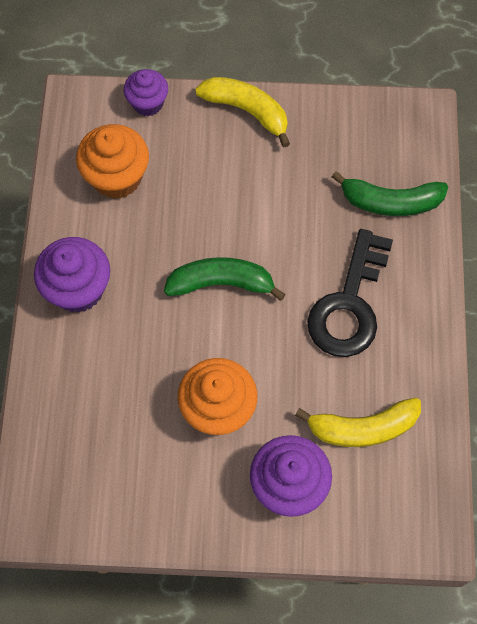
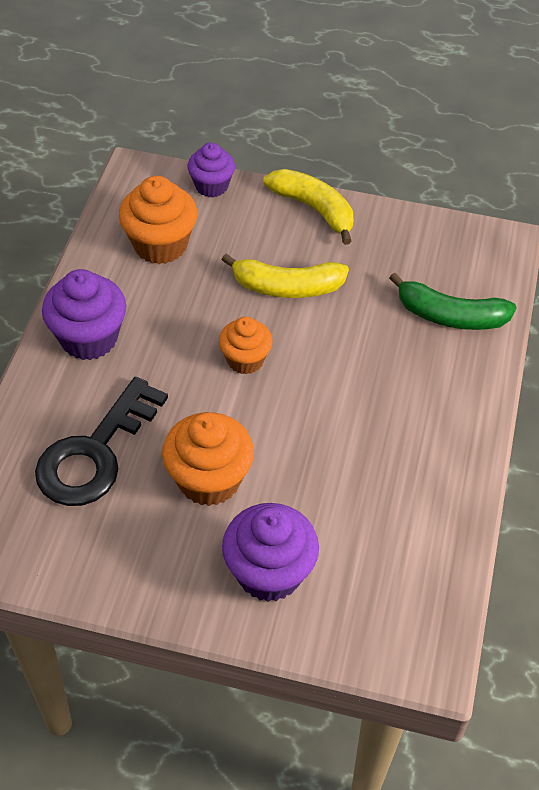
camera: 10 degrees right, 15 degrees down
(221, 283) = (245, 360): green banana -> orange cupcake
(349, 304) = (382, 404): black key -> black key (95, 453)
(362, 428) = (369, 530): yellow banana -> yellow banana (287, 287)

